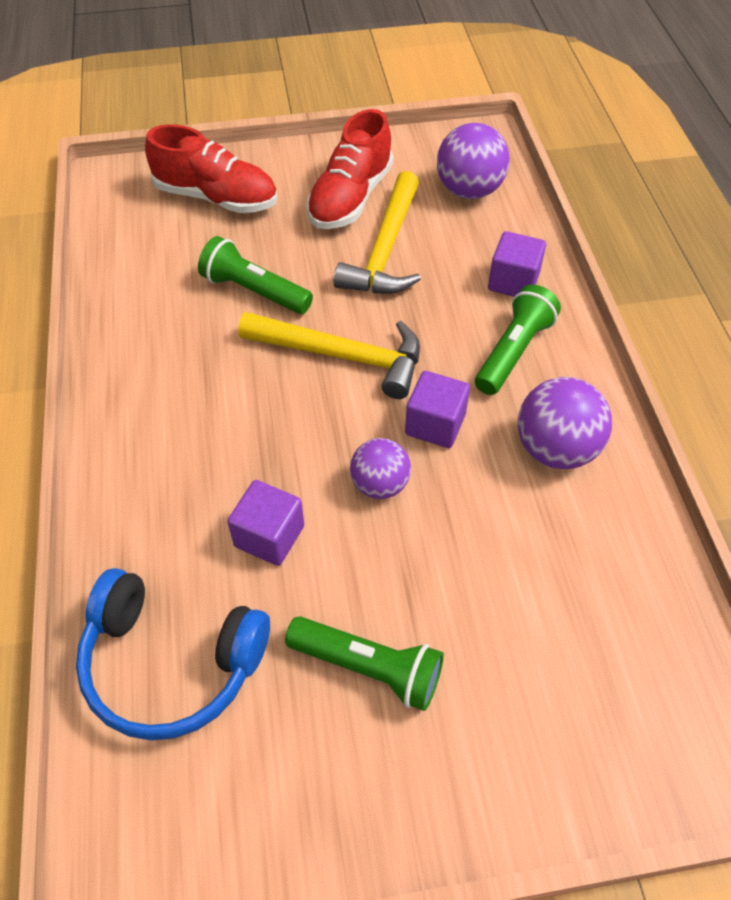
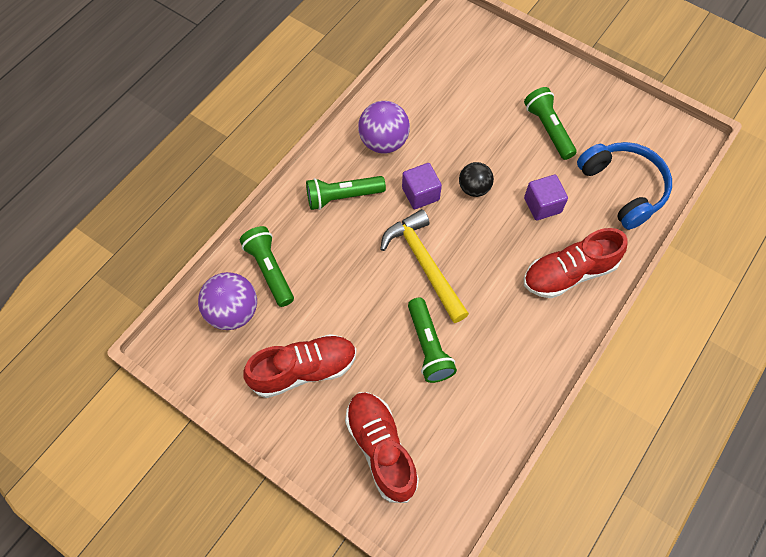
camera: 135 degrees left, 10 degrees up
(159, 475) = (569, 273): none -> red shoe
(380, 484) = (474, 188): purple ball -> black ball
(386, 250) = (329, 311): yellow hammer -> none
(486, 239) = (270, 270): none -> green flashlight
(513, 282) = (292, 232): purple cube -> none

